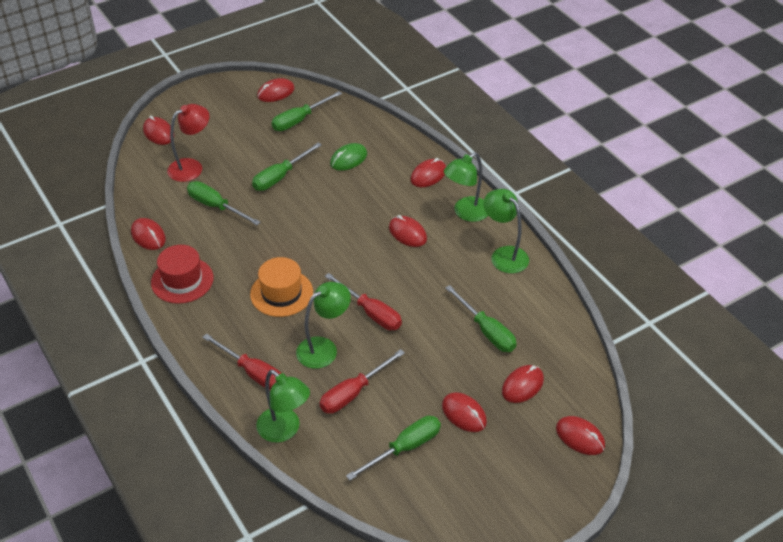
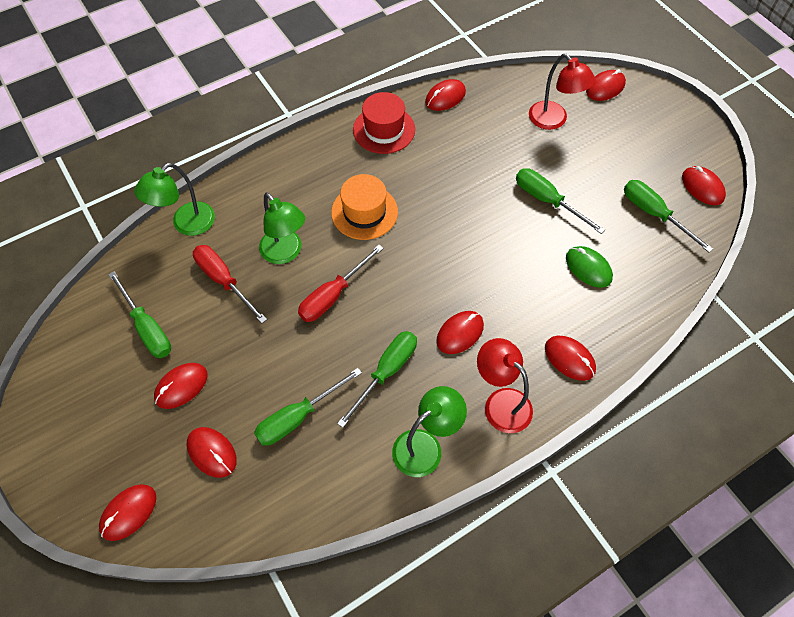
camera: 90 degrees right, 15 degrees up
(216, 206) = (492, 146): green screwdriver -> green screwdriver (386, 372)
(253, 373) = (259, 195): red screwdriver -> none
(466, 213) = (500, 402): green lamp -> red lamp

